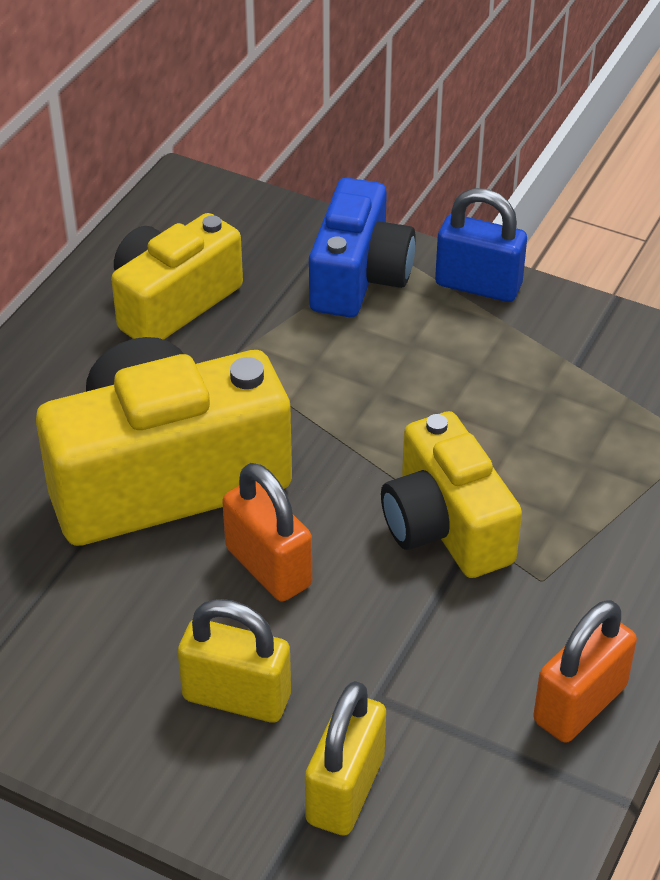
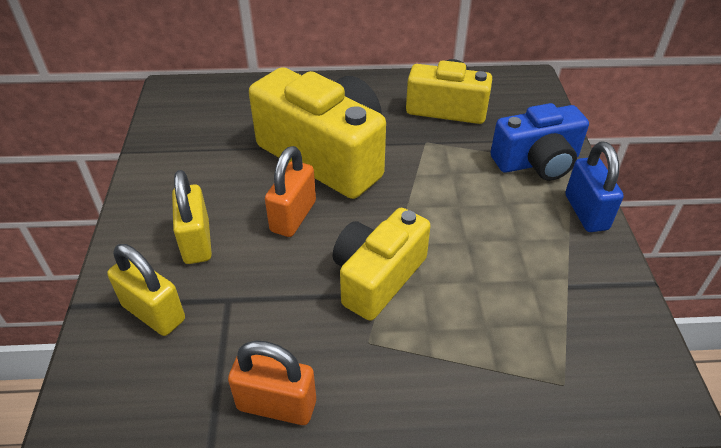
camera: 60 degrees right, 0 degrees up
(345, 789) = (154, 313): yellow padlock -> yellow padlock turned 45 degrees clockwise

